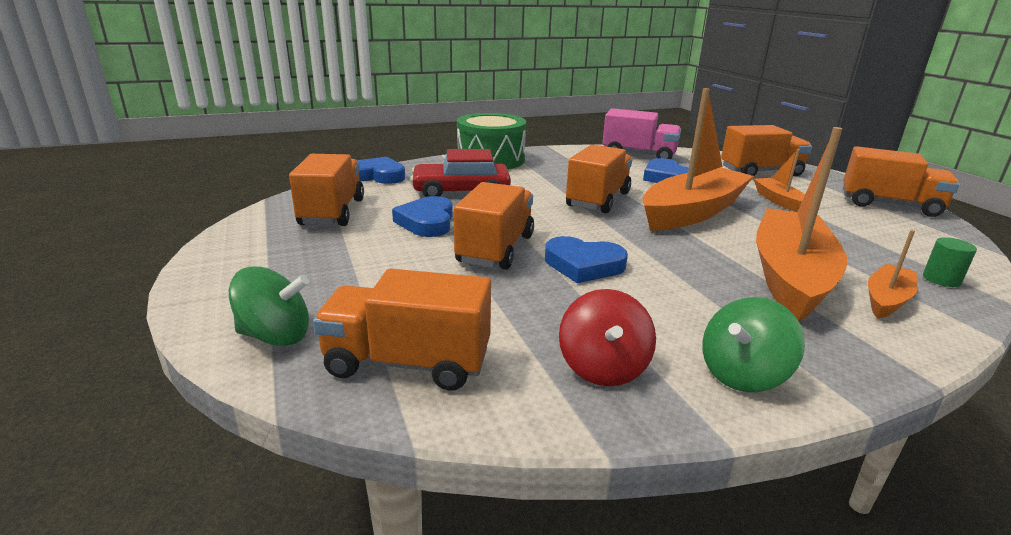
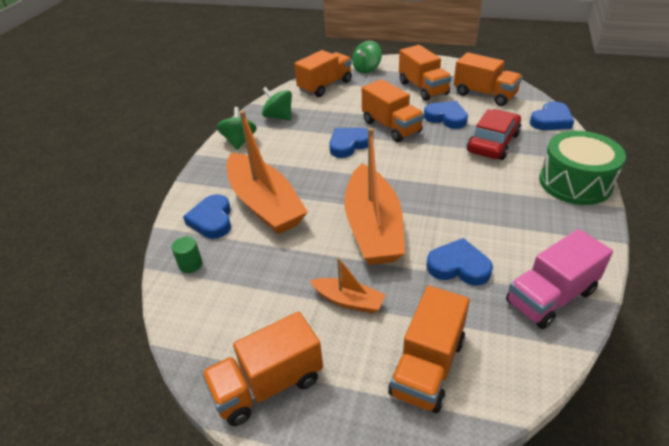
camera: 130 degrees right, 15 degrees up
(598, 200) = (433, 194): orange truck -> orange truck (423, 88)
(603, 368) = (279, 117): red spinning top -> green spinning top
(886, 300) = (212, 220): orange boat -> blue heart

